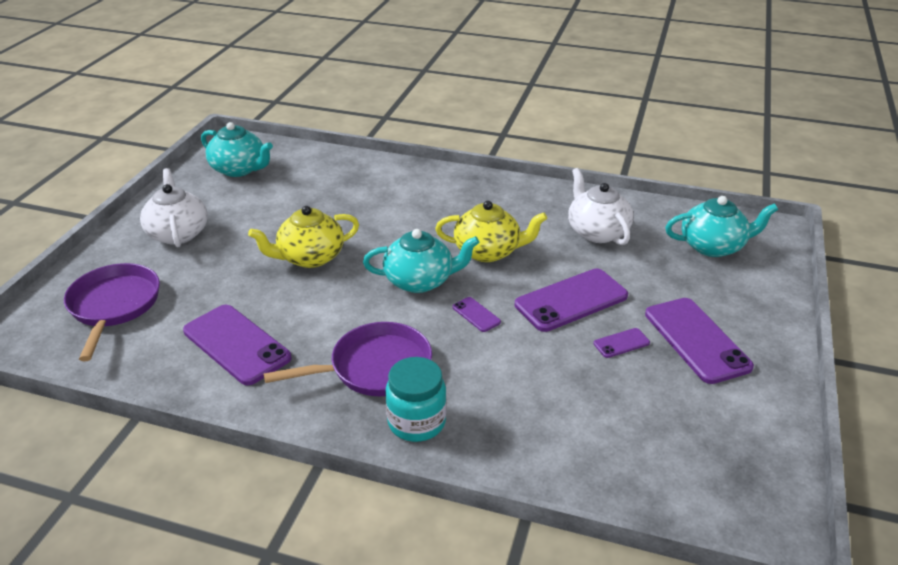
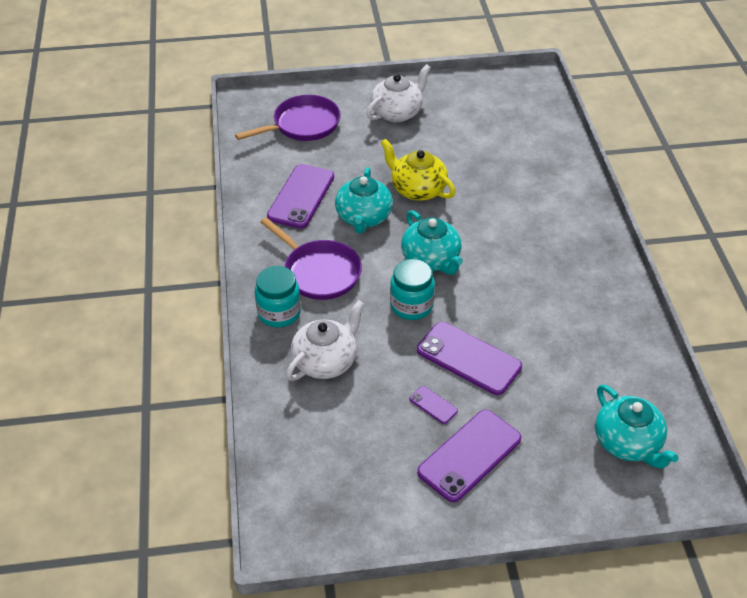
camera: 65 degrees right, 10 degrees up
(239, 169) = (501, 102): turquoise teapot -> turquoise teapot (363, 218)
(476, 314) = (411, 306): purple phone -> turquoise jar
(488, 251) = (499, 286): yellow teapot -> none
(597, 232) = (585, 349): white teapot -> white teapot (326, 361)

